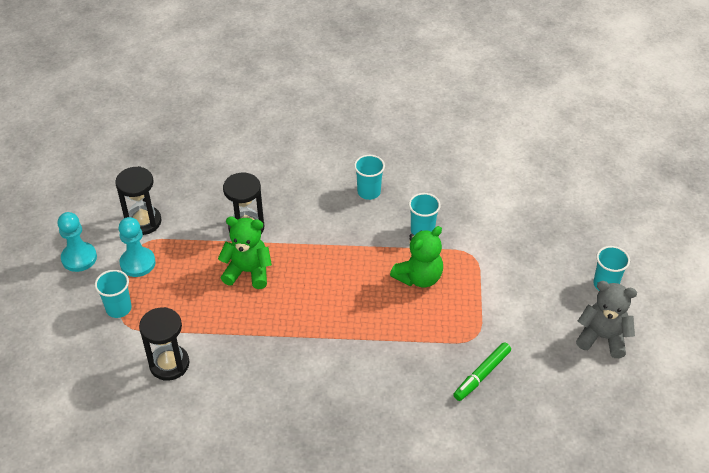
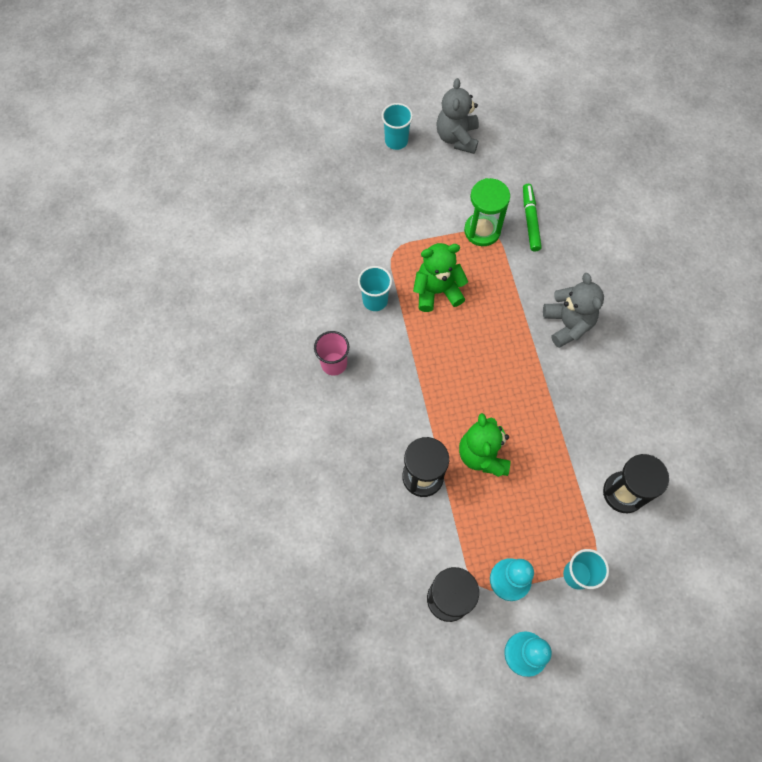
camera: 105 degrees left, 20 degrees up
(351, 372) = (567, 324): none -> grey teddy bear
(369, 192) = (334, 364): turquoise cup -> pink cup
(419, 277) = (437, 291): green teddy bear -> green teddy bear turned 45 degrees counterclockwise
(478, 329) = (482, 231): none -> green hourglass
(481, 375) = (530, 220): green marker -> green marker turned 120 degrees counterclockwise

